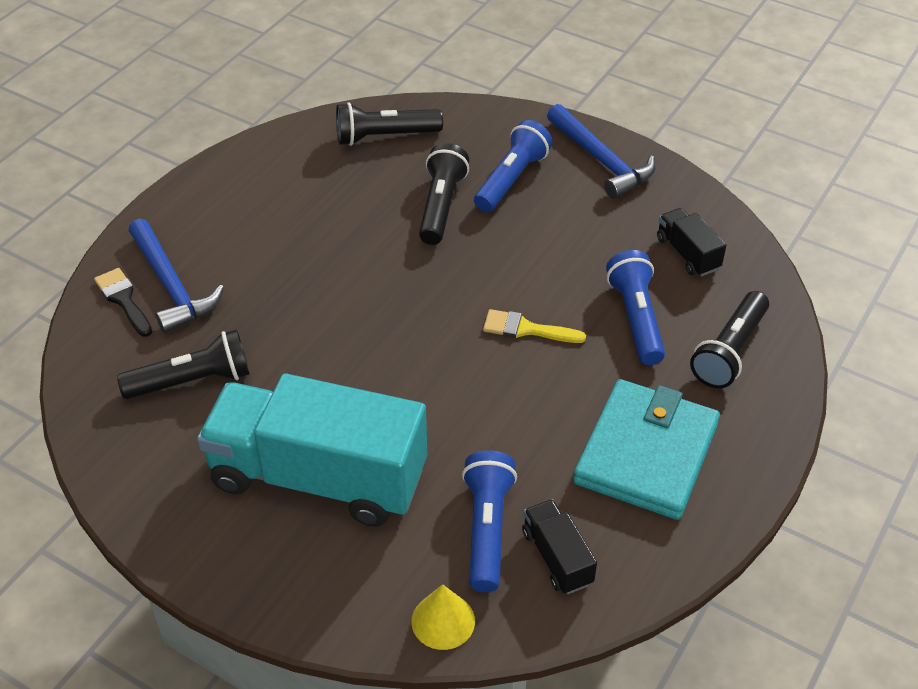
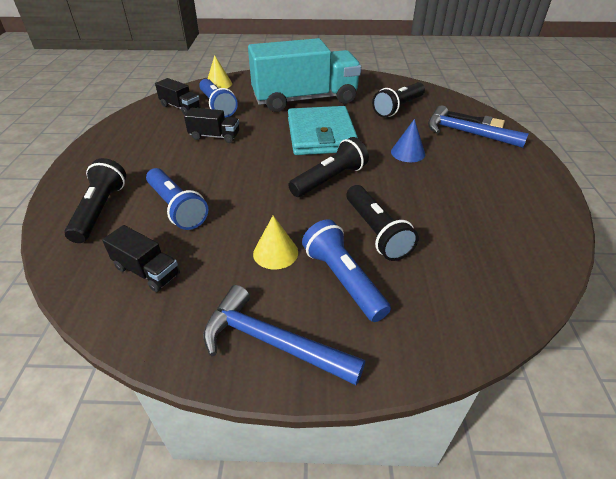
camera: 150 degrees right, 5 degrees down
(291, 286) = (408, 153): none -> blue cone
(385, 137) = (489, 274): black flashlight -> black flashlight (330, 179)
(511, 179) = (343, 279): blue flashlight -> blue flashlight turned 150 degrees clockwise
(526, 329) = (250, 178): yellow brush -> none
(532, 437) = (214, 136): none -> black truck
(555, 224) = (275, 252): none -> yellow cone
(646, 453) = (148, 148): turquoise wallet -> turquoise wallet (321, 135)

